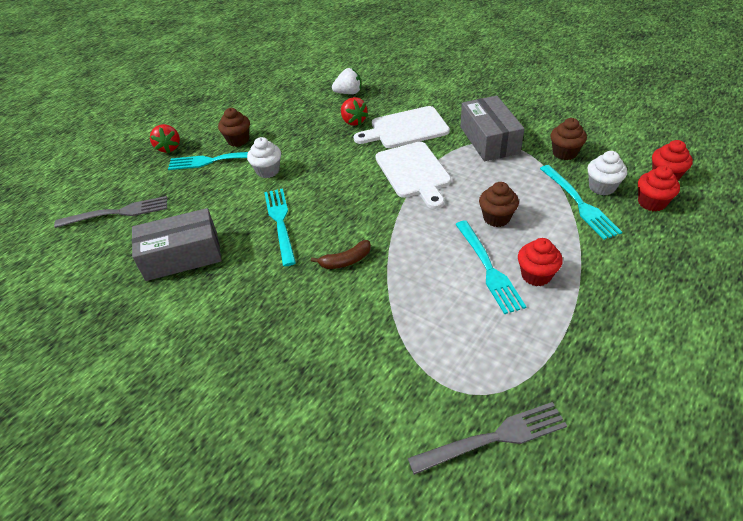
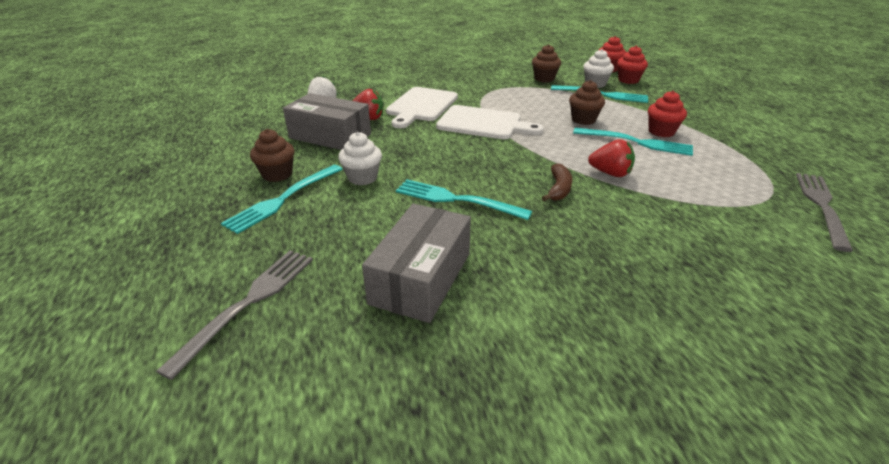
camera: 55 degrees left, 10 degrees down
(169, 148) = (194, 218): red strawberry -> red strawberry (610, 173)
(489, 140) = (490, 89): grey box -> grey box (330, 136)

